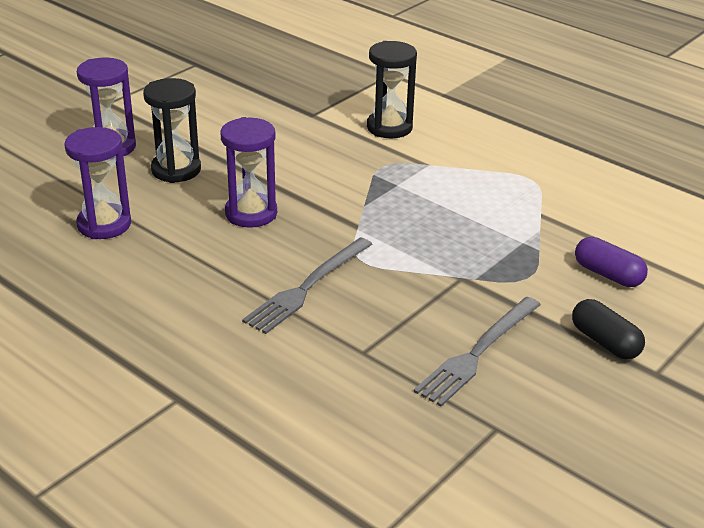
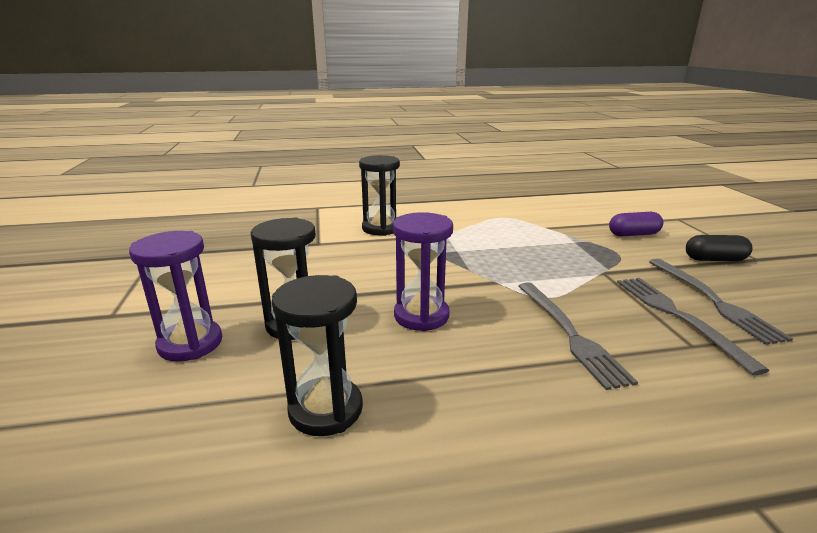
camera: 50 degrees left, 10 degrees down
(104, 224) = (326, 409): purple hourglass -> black hourglass
(411, 336) = (677, 316): none -> grey fork

